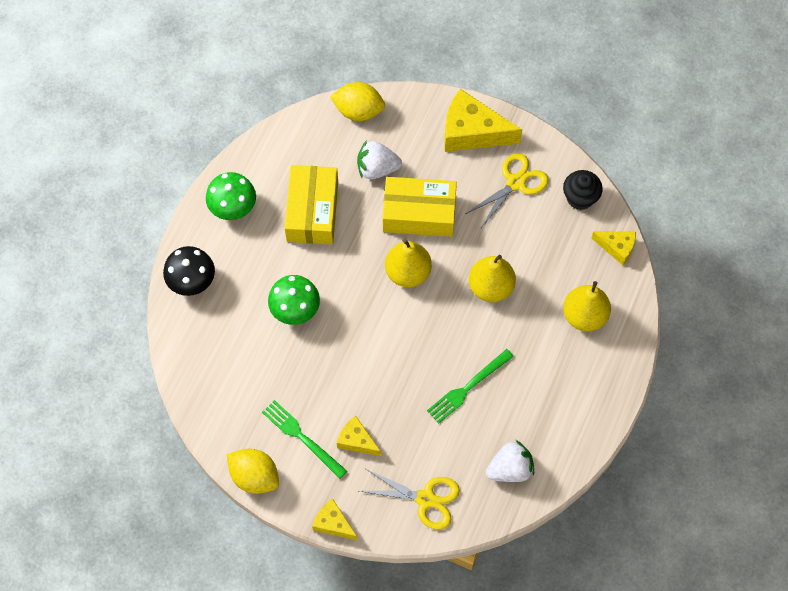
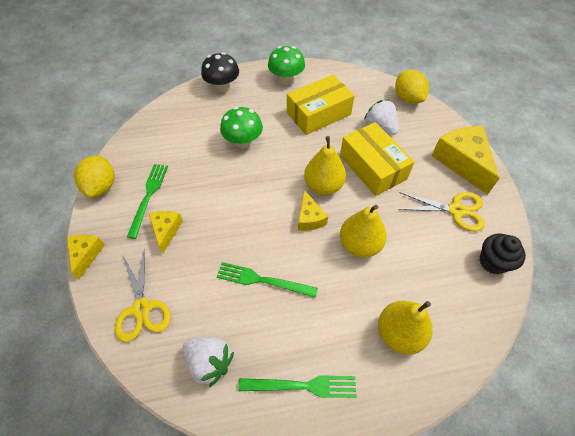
camera: 55 degrees right, 10 degrees down
(574, 413) = (302, 386): none -> green fork
(617, 247) = (483, 320): yellow cheese -> yellow cheese (309, 218)

